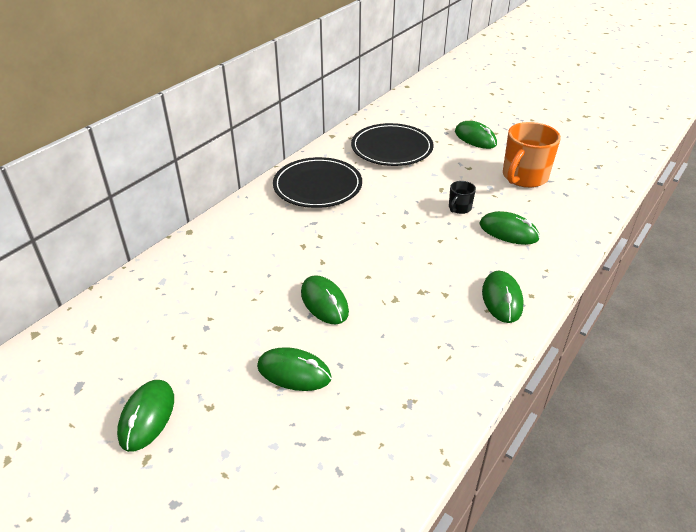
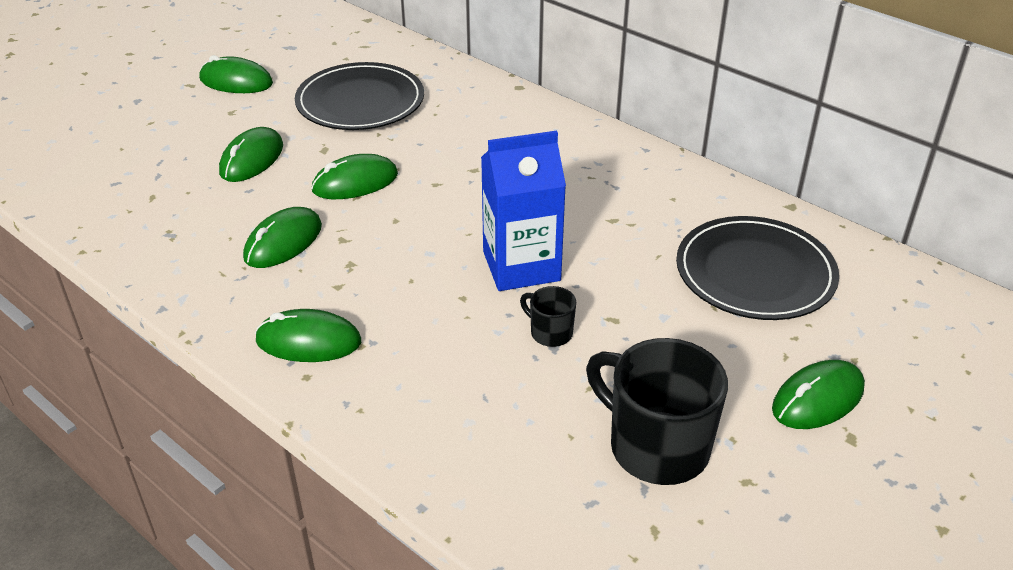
camera: 95 degrees right, 0 degrees up
(317, 186) = (623, 185): black plate -> black plate (360, 102)
(405, 220) = (521, 266): none -> blue carton
(508, 231) = (473, 383): green mouse -> green mouse (283, 242)
(524, 177) = (656, 447): orange mug -> black mug

